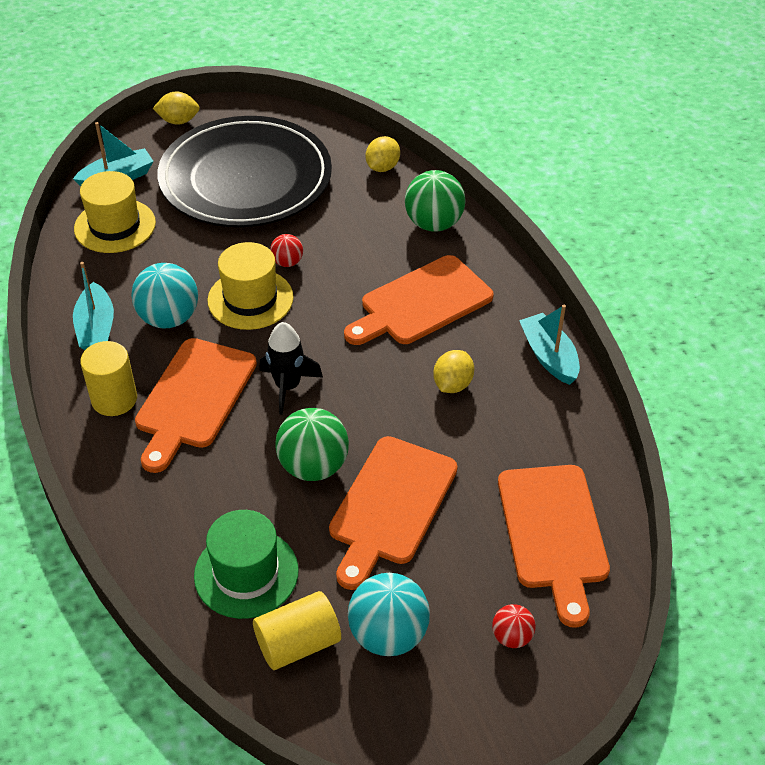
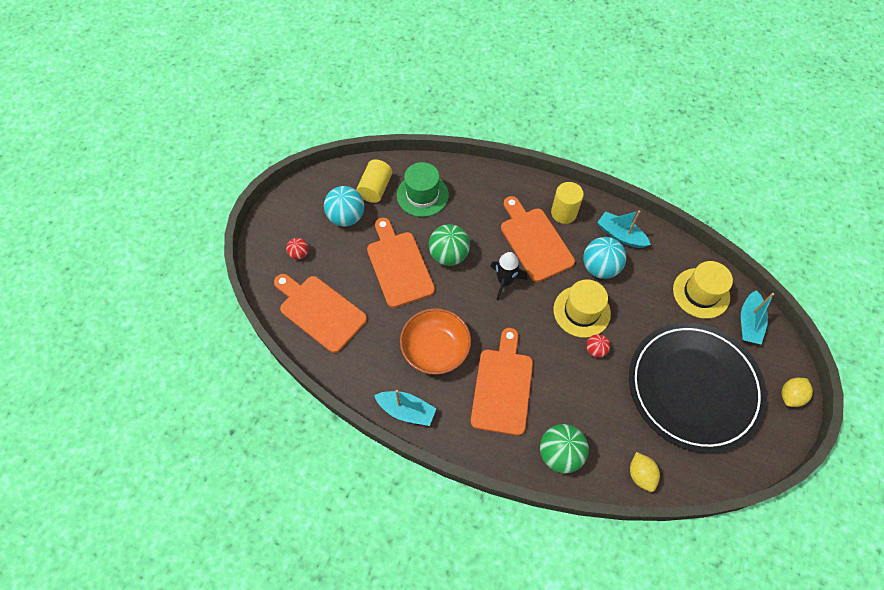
camera: 135 degrees right, 15 degrees up
(452, 384) = (435, 349): yellow lemon -> orange bowl

